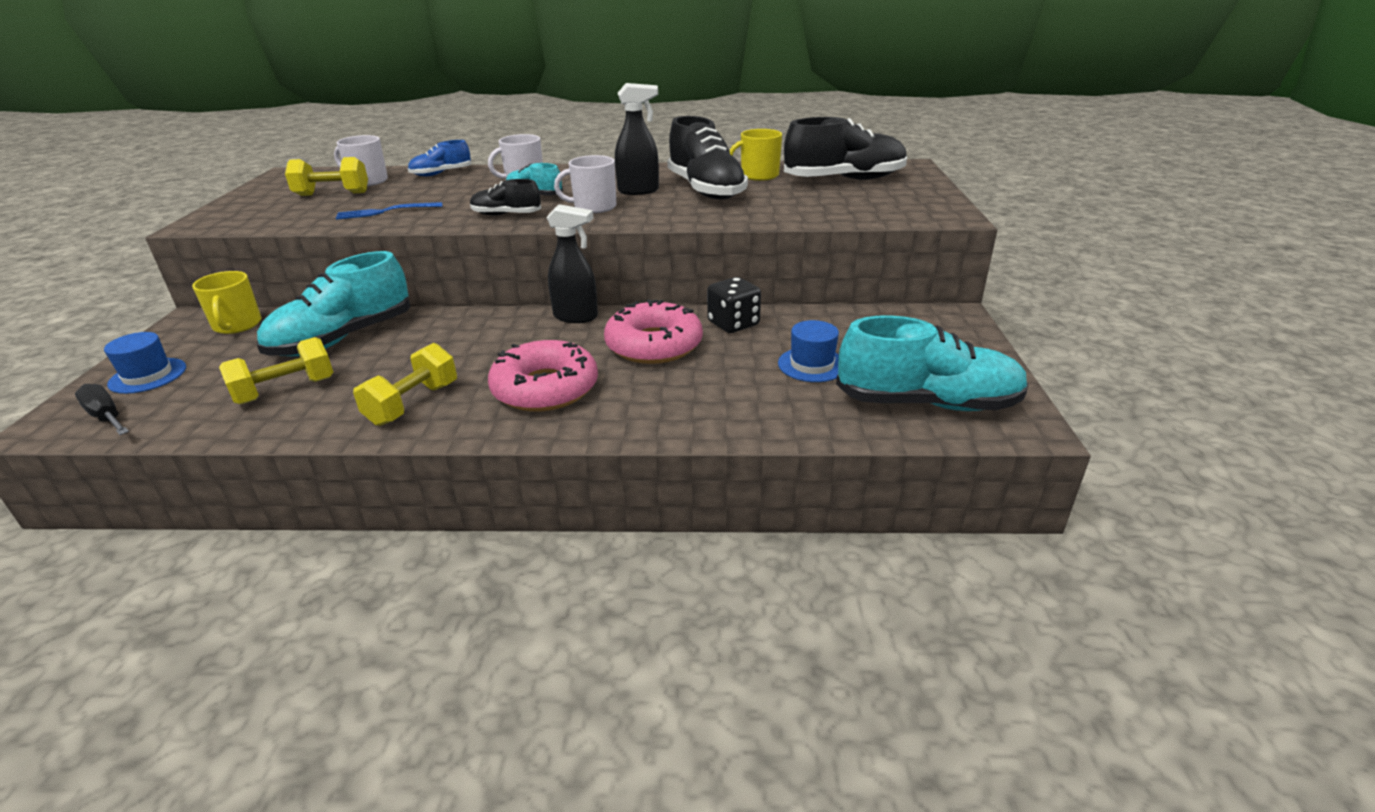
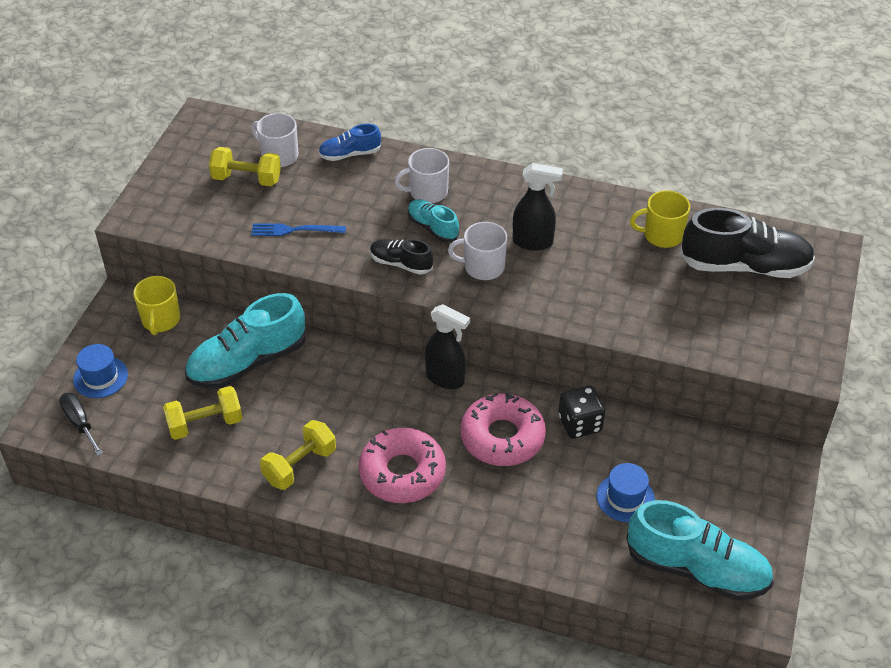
camera: 15 degrees right, 15 degrees up
(706, 190) = (598, 256): black shoe -> none

